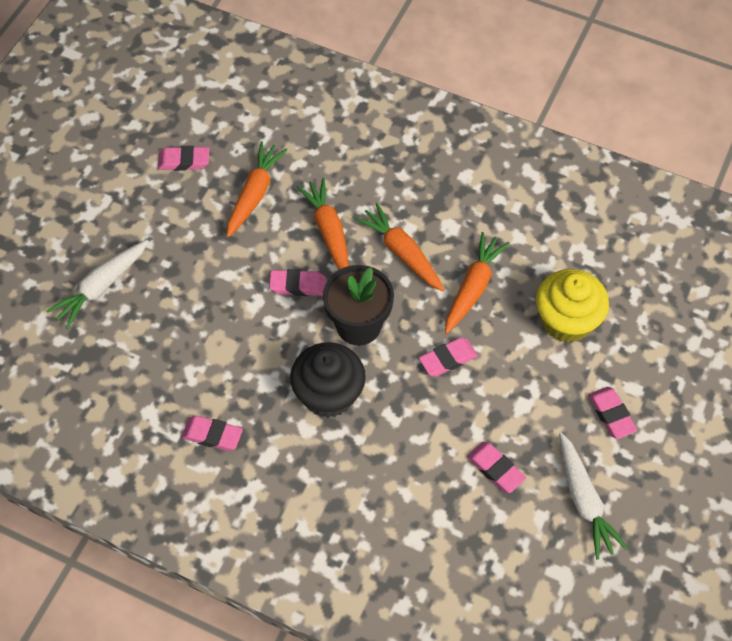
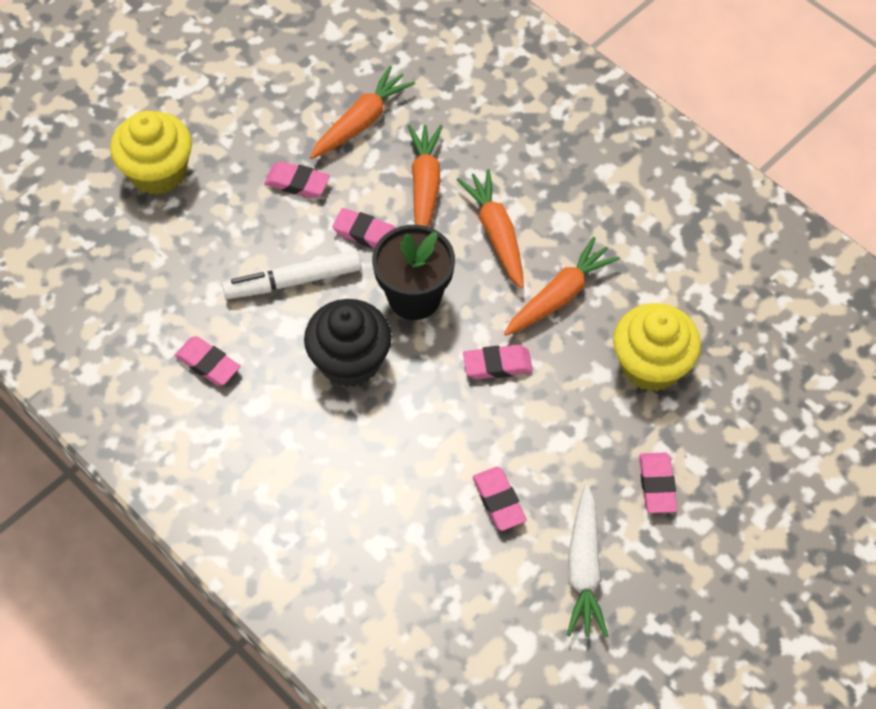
camera: 20 degrees right, 0 degrees up
(101, 287) = (158, 172): white carrot -> yellow cupcake
(184, 161) = (300, 64): pink eraser -> pink eraser (297, 183)
(254, 343) = (293, 281): none -> white marker

